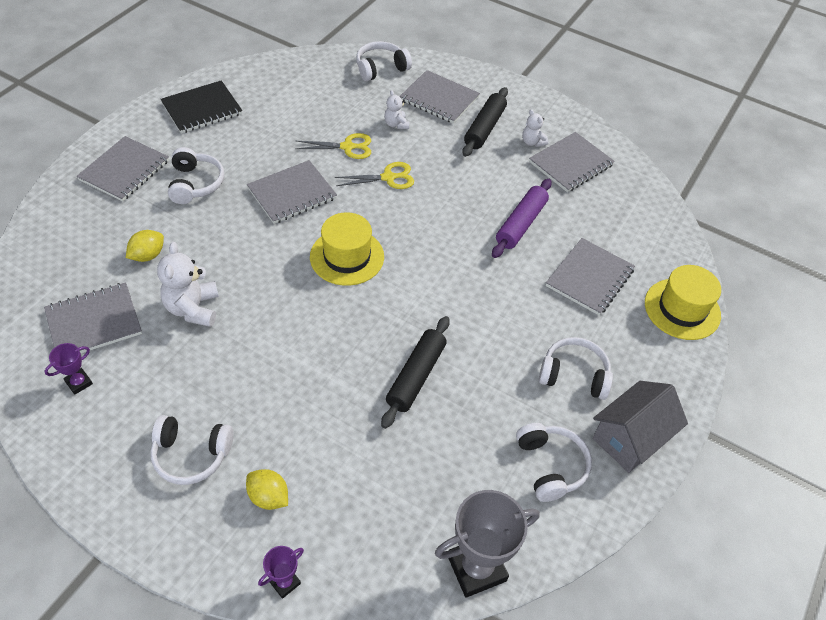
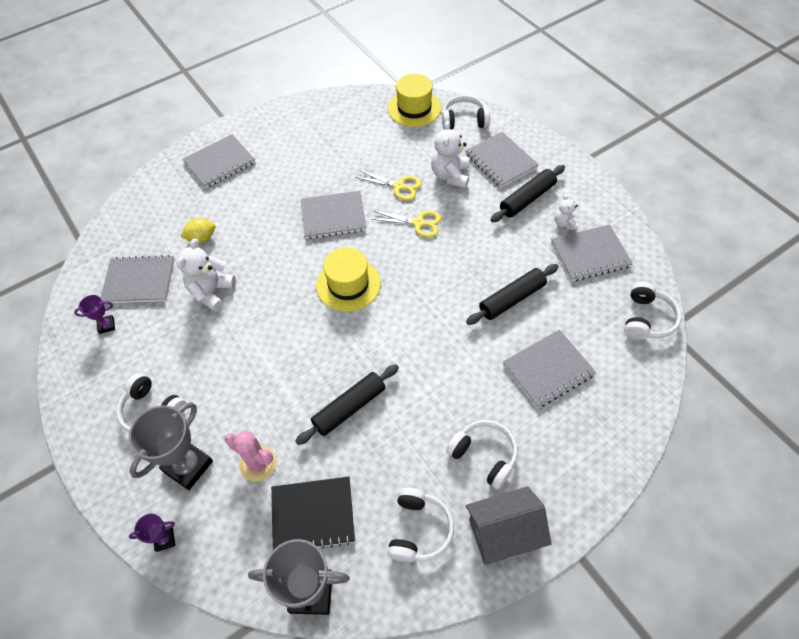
camera: 30 degrees right, 5 degrees up
(195, 184) = (265, 187): white headphones -> white headphones (647, 319)
(202, 109) = (301, 124): black notebook -> black notebook (313, 515)
(268, 497) = (188, 466): yellow lemon -> grey trophy
(348, 465) = (258, 463): none -> pink cactus
(396, 124) = (450, 176): white teddy bear -> white teddy bear, size x1.78
(521, 224) = (512, 299): purple rolling pin -> black rolling pin
(682, 309) = (622, 429): yellow hat -> yellow hat (414, 108)

